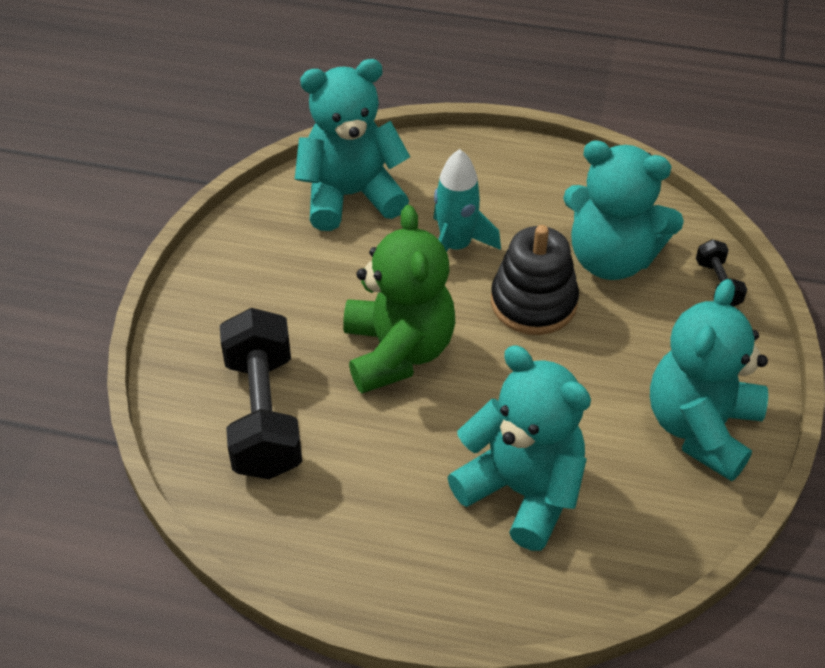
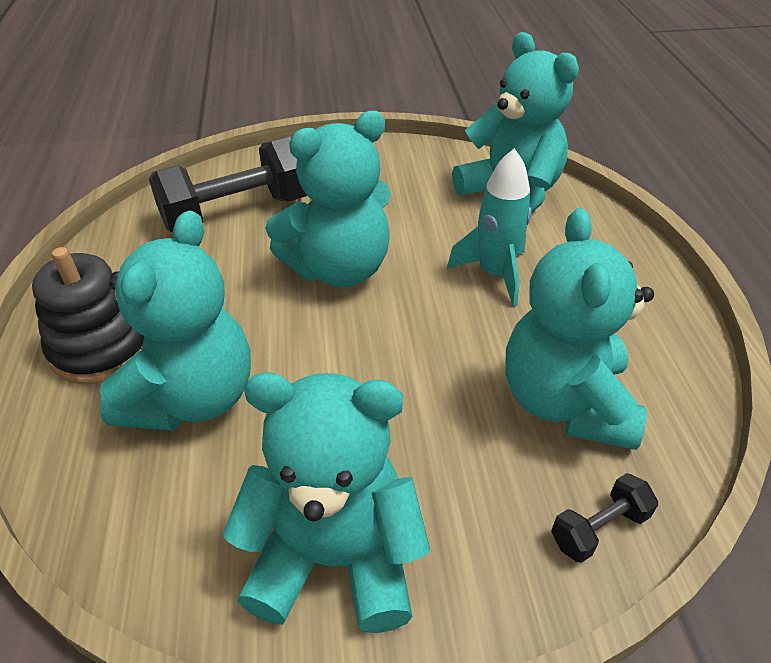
camera: 70 degrees right, 5 degrees down
(398, 351) = (339, 268): green teddy bear -> turquoise teddy bear
(533, 302) = (455, 348): black stacking toy -> black stacking toy (102, 347)

